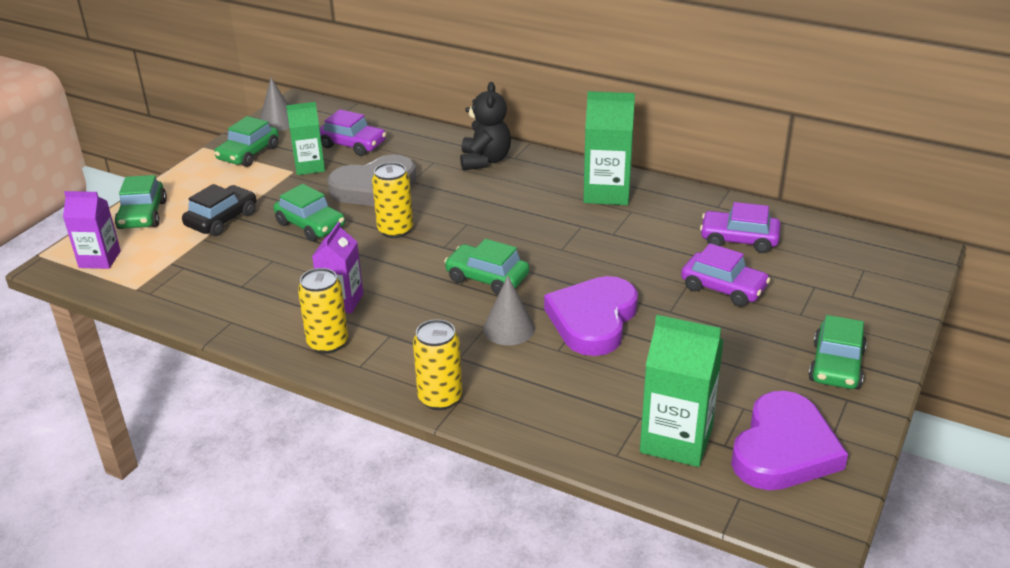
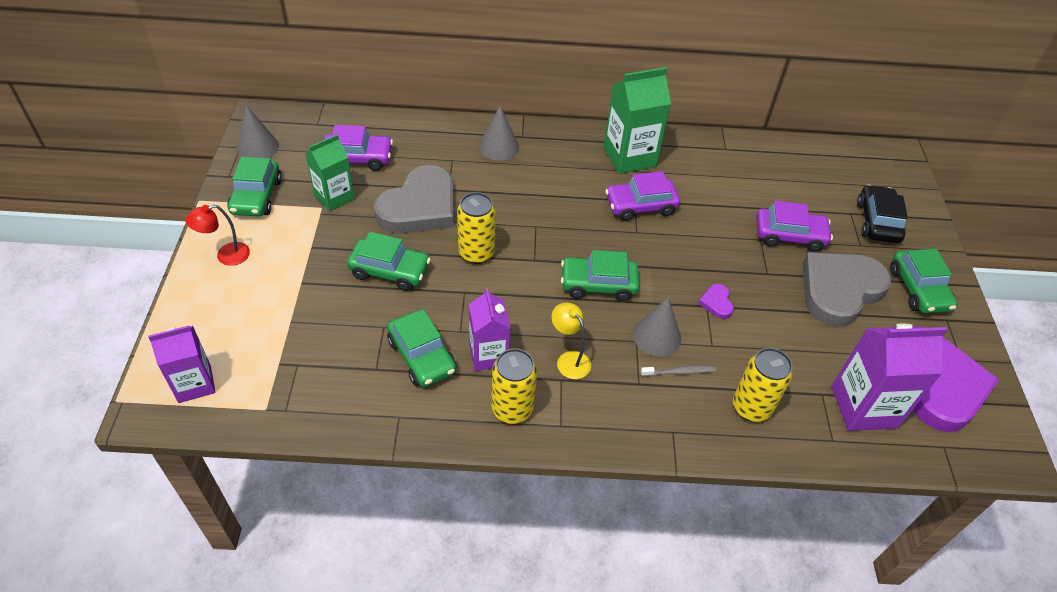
camera: 30 degrees left, 15 degrees up
(143, 215) = (199, 310): green car -> green car (422, 356)
(192, 186) = (226, 256): none -> red lamp
(222, 219) = (292, 290): black car -> black car (877, 222)
(410, 323) = (569, 359): none -> yellow lamp
(440, 398) = (656, 435): yellow can -> yellow can (751, 407)
(485, 160) = (499, 146): black teddy bear -> grey cone
(506, 360) = (680, 372): none -> grey toothbrush
(593, 320) = (716, 303): purple heart -> purple heart, size x0.40
(676, 440) = (863, 407): green carton -> purple carton
(739, 240) = (765, 180): purple car -> purple car (640, 206)
(739, 344) = (839, 290): none -> grey heart

